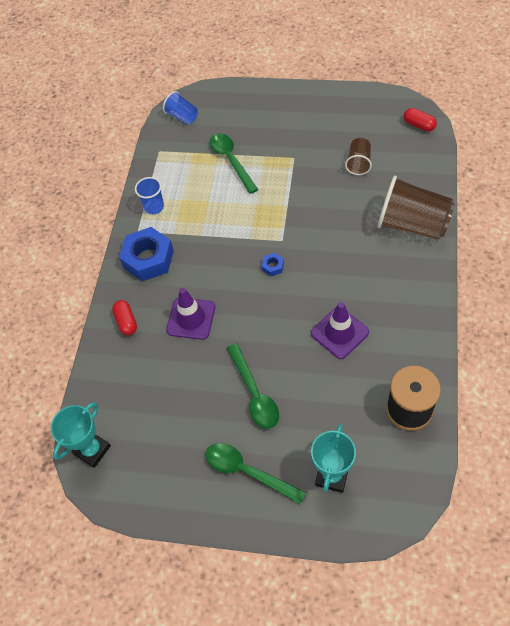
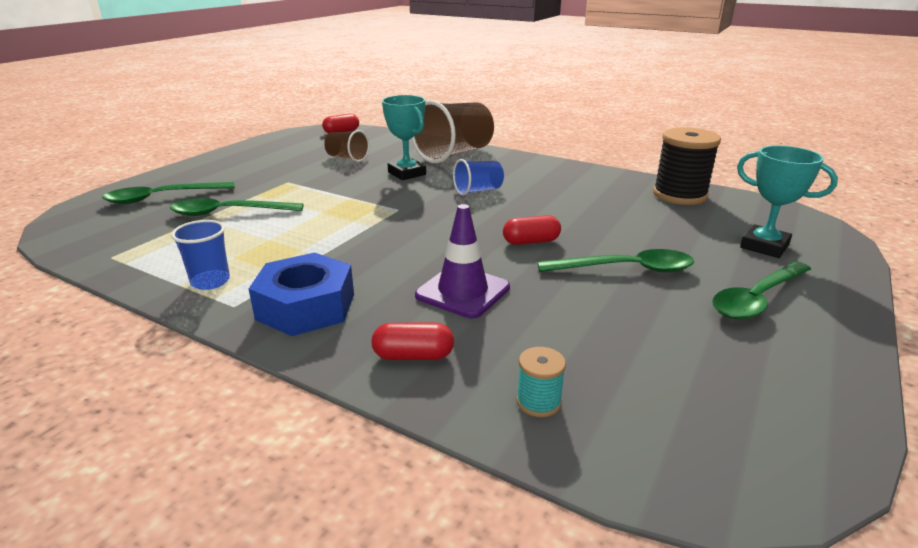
camera: 75 degrees left, 30 degrees down
(92, 450) = (698, 466): turquoise trophy -> turquoise trophy (407, 173)
(111, 382) = (538, 402): none -> turquoise spool
(182, 116) = (86, 228): blue cup -> blue cup (478, 191)
(235, 116) = (162, 197): none -> green spoon
(269, 331) = (531, 242): none -> red capsule
(273, 266) = (432, 221): blue nut -> none
(339, 333) = (562, 206): purple traffic cone -> none

